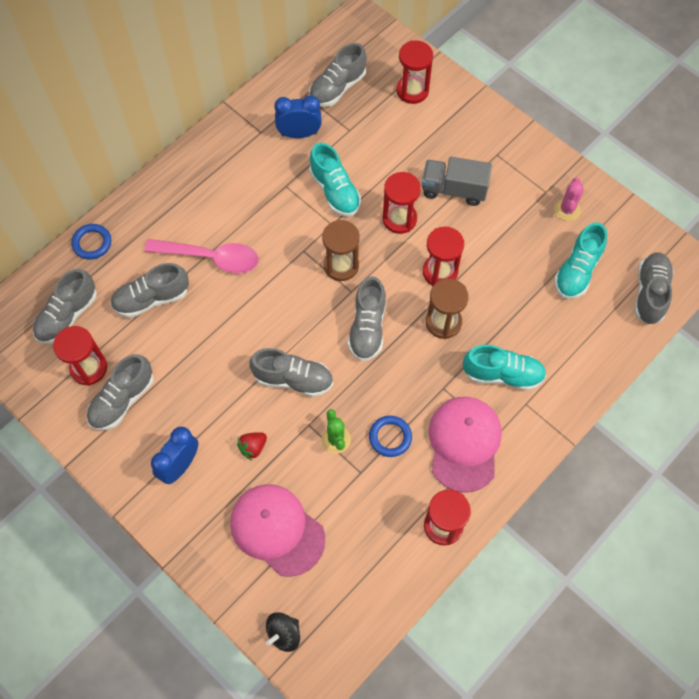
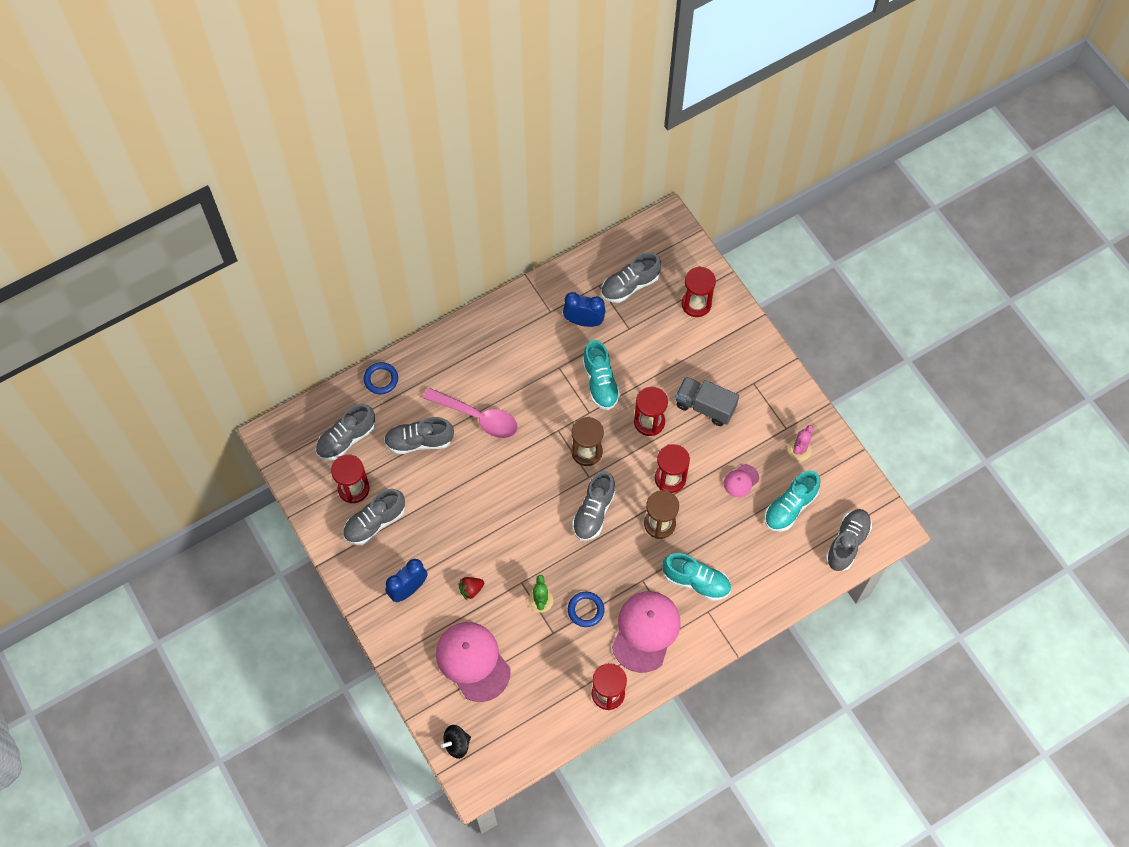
camera: 15 degrees right, 0 degrees up
(293, 379) = (519, 541): grey shoe -> none
(516, 256) = (741, 481): none -> pink cap

